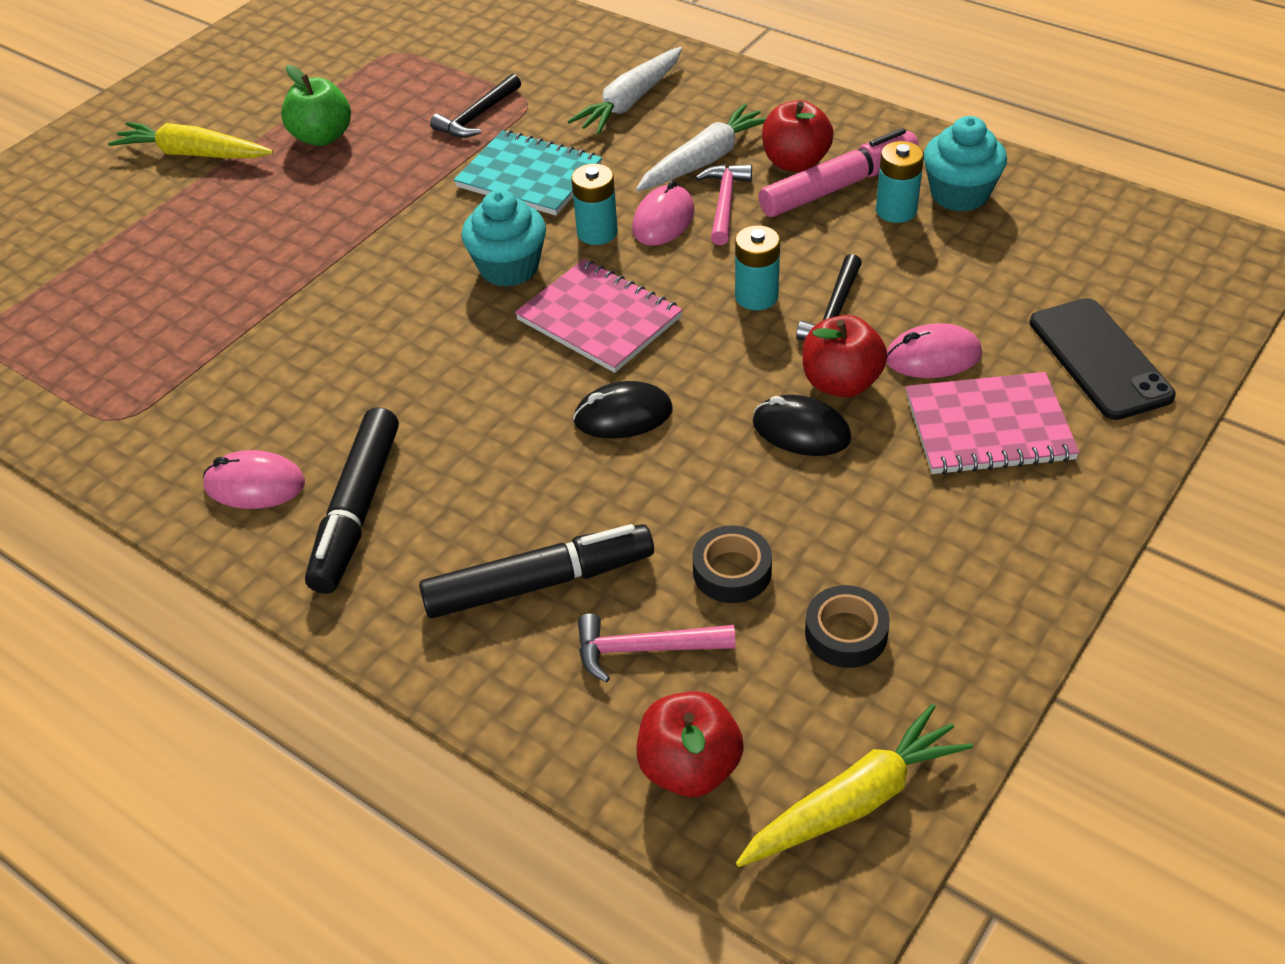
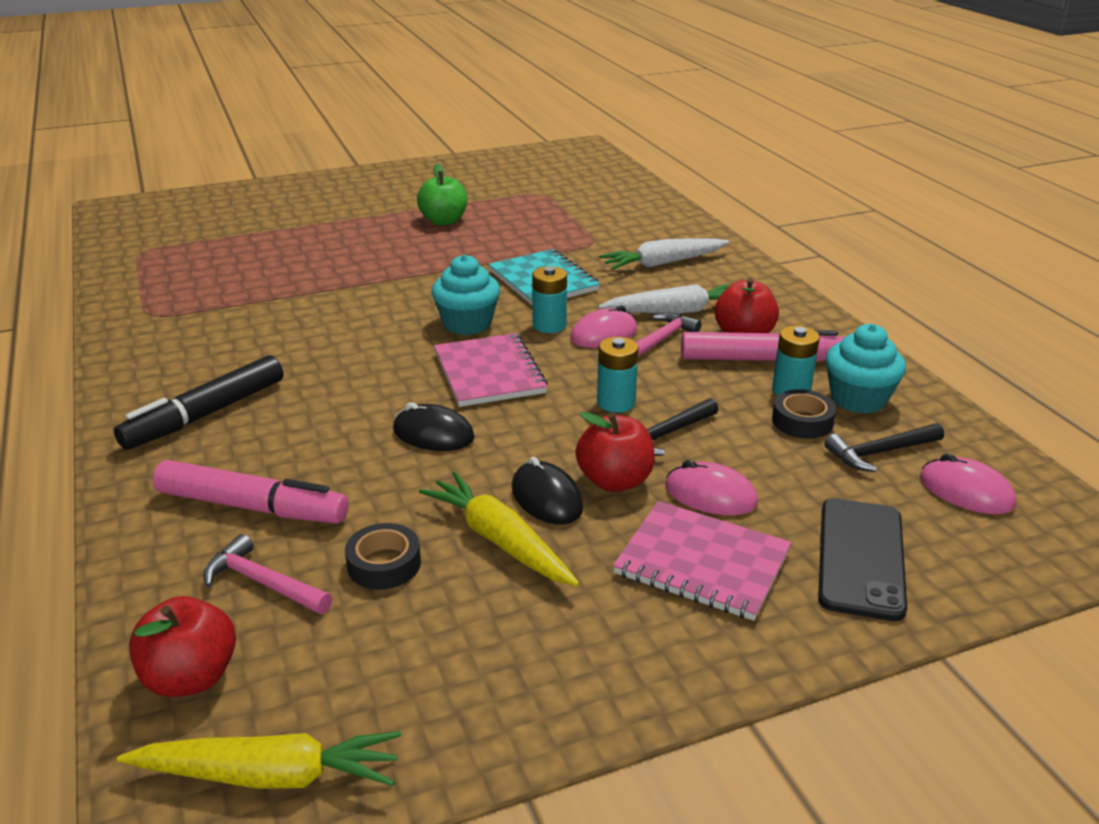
camera: 30 degrees right, 15 degrees down
(193, 154) = (362, 207): yellow carrot -> yellow carrot (499, 540)
(255, 485) = (171, 376): pink mouse -> pink mouse (966, 491)
(477, 116) = (550, 240): black hammer -> black hammer (880, 453)
(539, 583) = (252, 507): black marker -> pink marker
(846, 633) = (413, 650): black tape -> black tape (802, 421)

